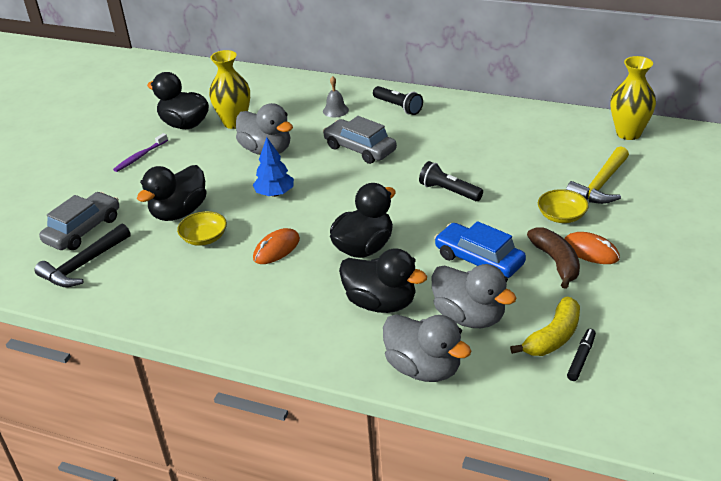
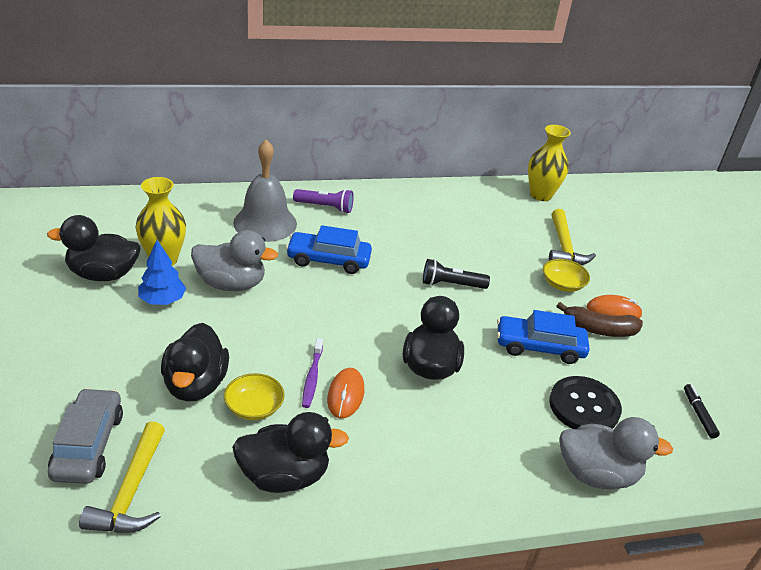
camera: 40 degrees left, 0 degrees up
(83, 265) = (131, 492): black hammer -> yellow hammer
(140, 157) = (80, 328): purple toothbrush -> purple toothbrush (312, 377)
(275, 193) = (285, 332): blue tree -> blue tree (162, 300)
(335, 110) = (265, 223): grey bell -> grey bell, size x2.19
(360, 149) = (328, 260): grey car -> blue car
(381, 303) = (499, 420): black duck -> black duck (284, 476)
(398, 107) = (325, 207): black flashlight -> purple flashlight
(469, 317) = (584, 406): grey duck -> black button
(553, 337) = (662, 402): yellow banana -> none
(556, 262) = (599, 329): brown banana -> brown banana turned 150 degrees clockwise

